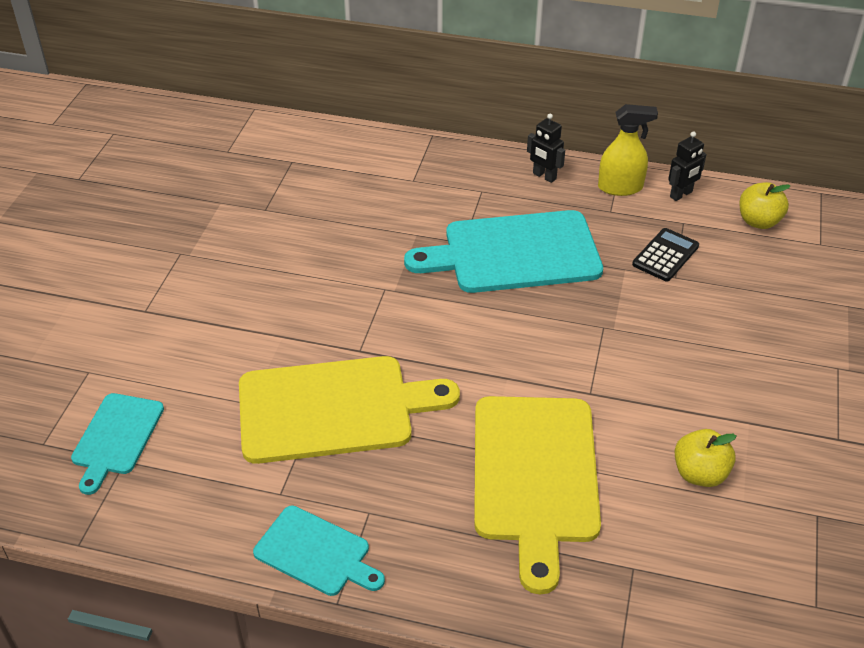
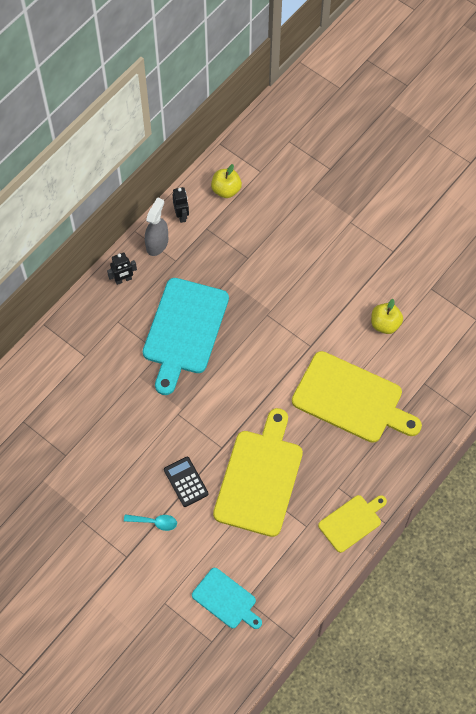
camera: 65 degrees left, 20 degrees up
(208, 321) = (154, 522): none -> turquoise spoon
(316, 552) = (351, 522): turquoise cutting board -> yellow cutting board
(620, 187) = (157, 244): yellow spray bottle -> grey spray bottle
(665, 255) = (228, 253): black calculator -> black calculator (186, 482)

